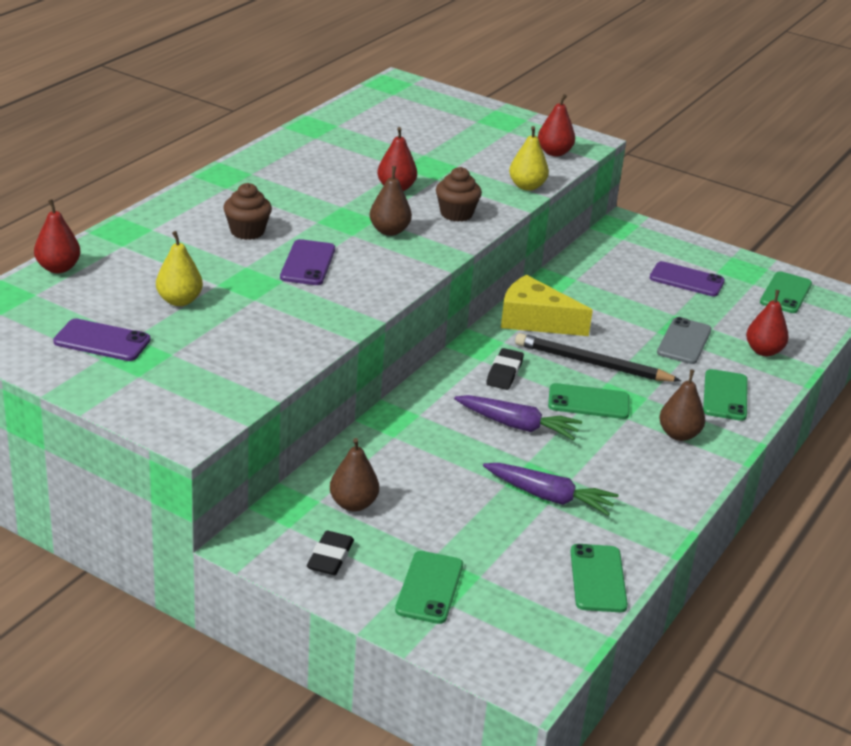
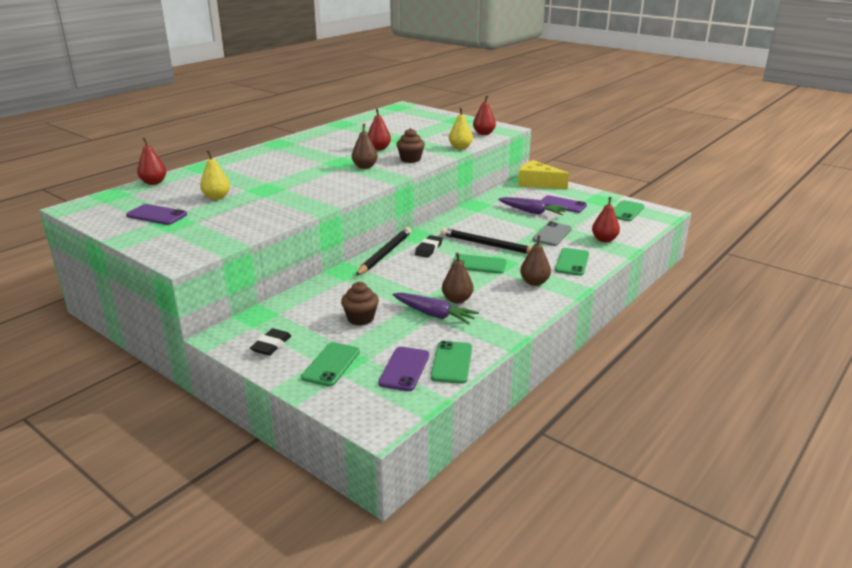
camera: 10 degrees right, 5 degrees down
(247, 231) = (277, 167): brown cupcake -> brown cupcake (360, 318)
(308, 263) = (306, 181): purple phone -> purple phone (404, 369)
(353, 504) = (300, 316): brown pear -> brown pear (457, 299)
(440, 383) = (385, 254): none -> black pencil
(517, 426) = (427, 276): purple carrot -> purple carrot (532, 212)
(535, 320) = (458, 223): yellow cheese -> yellow cheese (537, 183)

